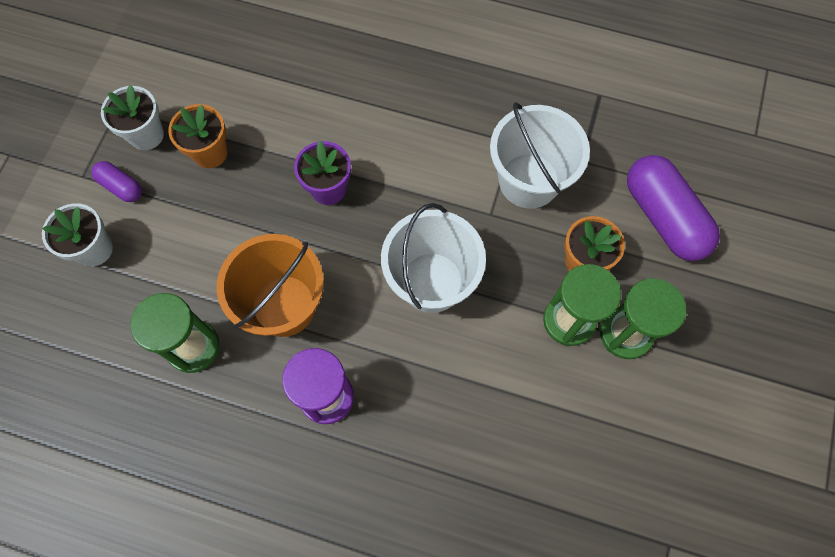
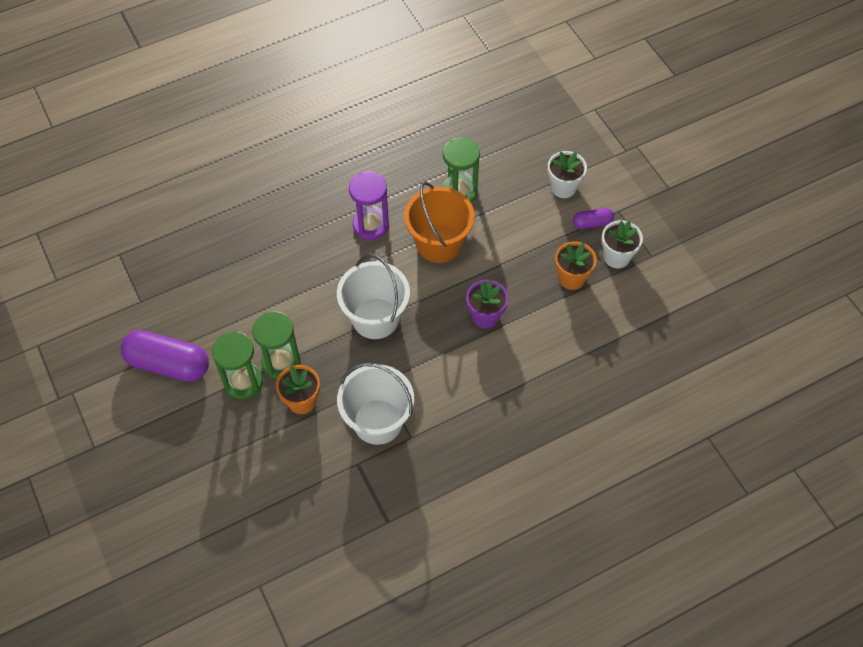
camera: 135 degrees right, 10 degrees down
(663, 217) = (276, 470): purple capsule -> purple capsule (168, 364)

